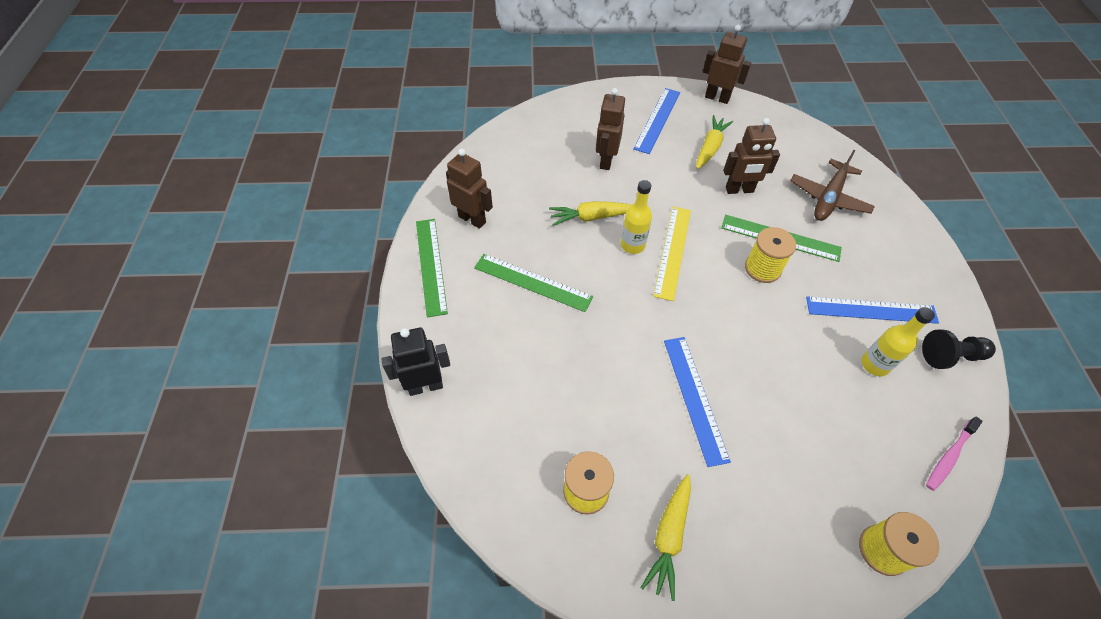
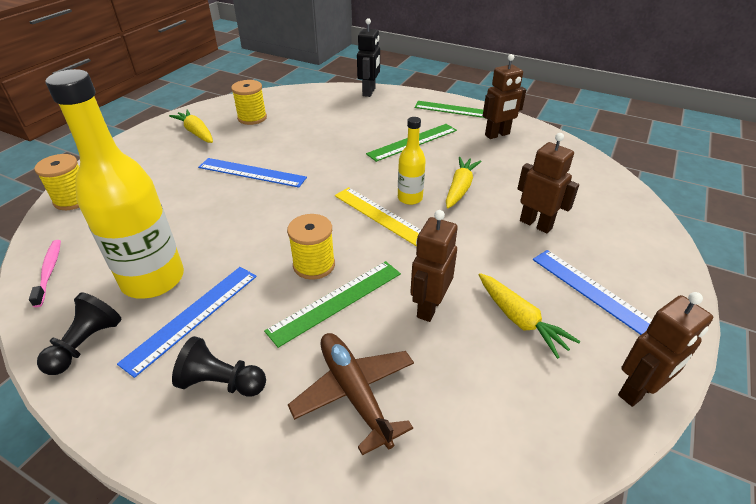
camera: 120 degrees right, 15 degrees down
(874, 364) = (153, 279): yellow bottle -> yellow bottle, size x2.01
(887, 260) = (221, 382): none -> black pawn

